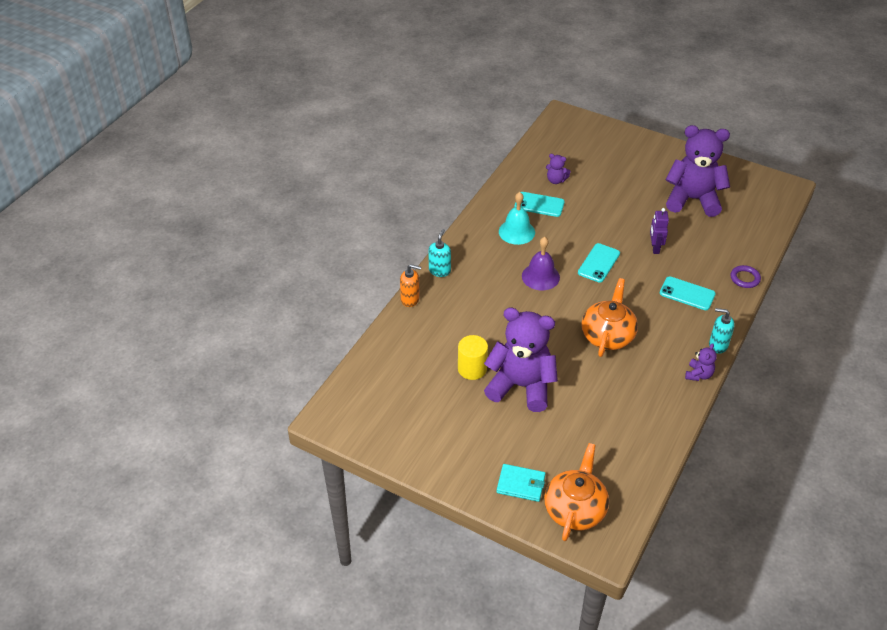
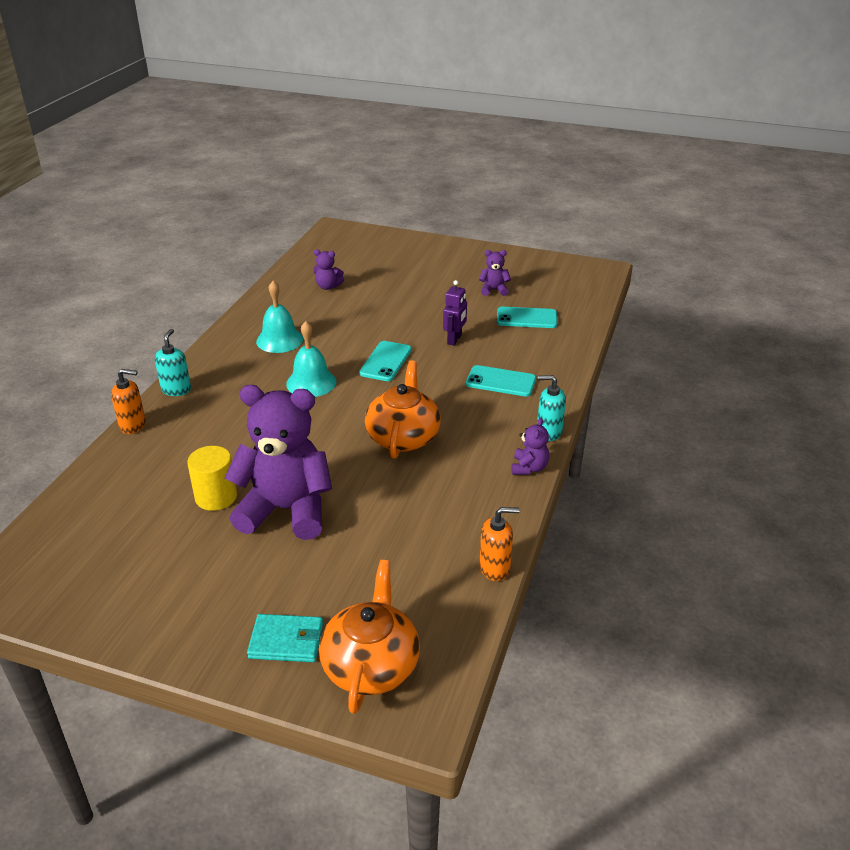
camera: 10 degrees left, 10 degrees down
(539, 204) = (308, 311): turquoise phone -> turquoise phone (526, 318)
(540, 276) = (311, 382): purple bell -> turquoise bell
(655, 248) = (454, 339): purple robot -> purple robot turned 150 degrees counterclockwise
(664, 452) = (495, 568): none -> orange soap dispenser
(692, 199) = (494, 290): purple teddy bear -> purple teddy bear, size x0.42
(745, 278) = (569, 359): purple ring -> none

